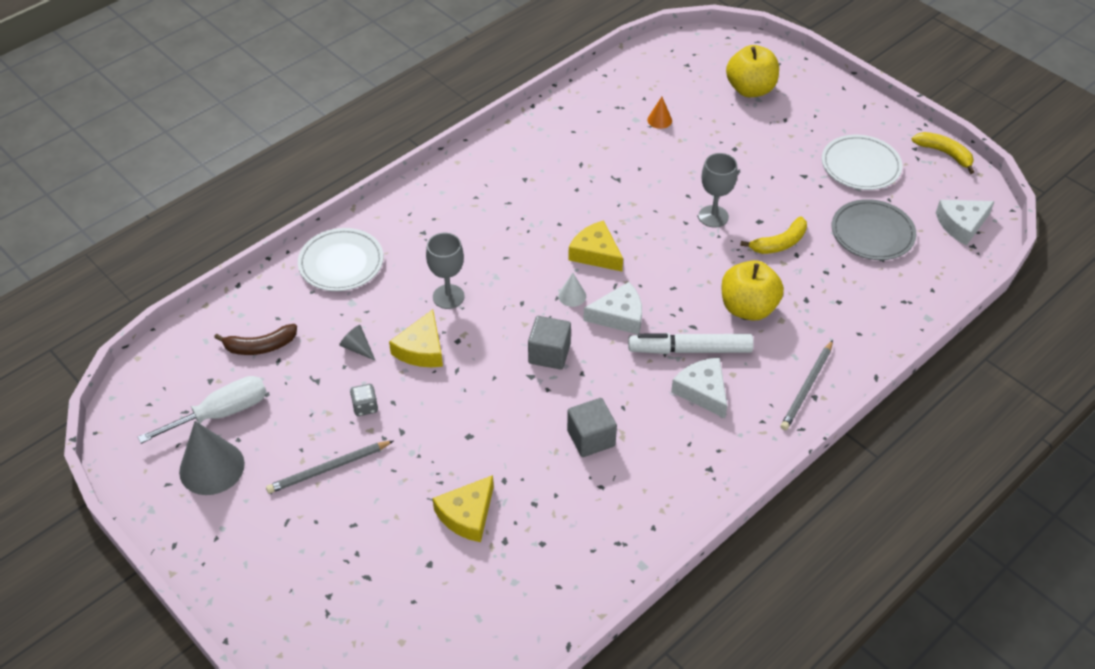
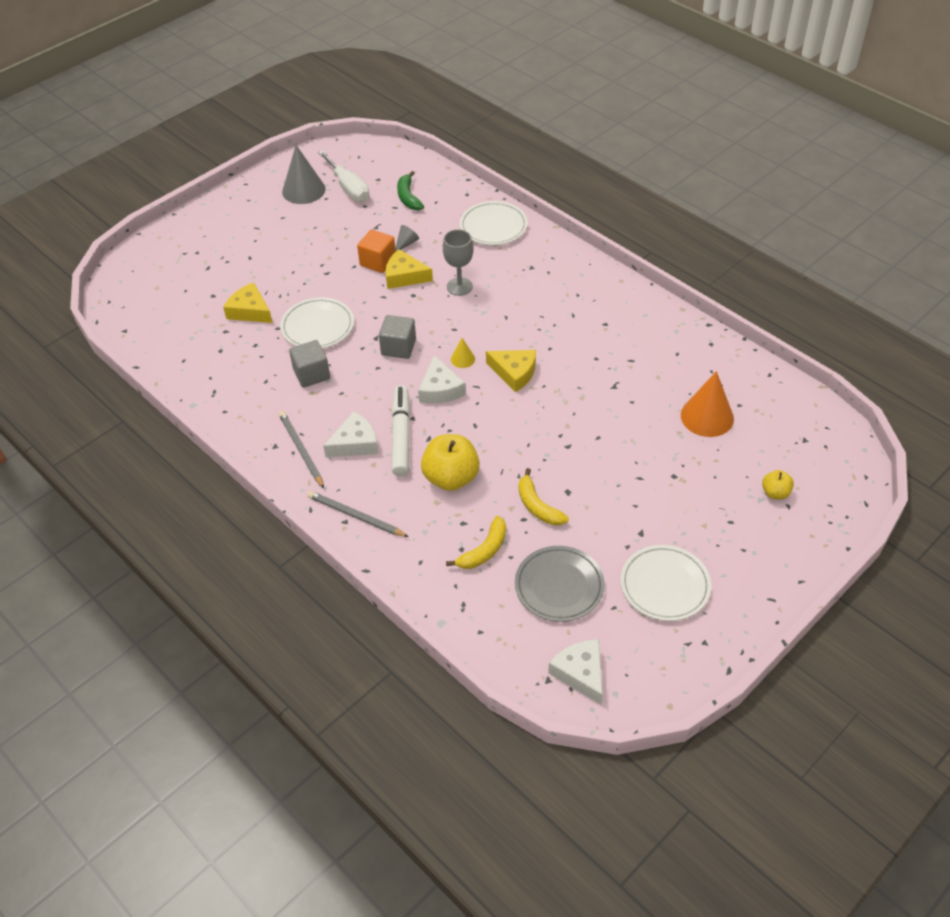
camera: 90 degrees right, 0 degrees up
(260, 346) = (408, 197): brown banana -> green banana
(328, 469) = (297, 241): grey pencil -> grey pencil (301, 450)
(365, 407) = (350, 253): grey dice -> none
(388, 377) = (378, 262): none -> orange cube
(505, 436) = (317, 326): none -> white plate
(572, 296) = (463, 359): white cone -> yellow cone
(595, 253) = (514, 373): yellow cheese -> yellow cheese turned 75 degrees clockwise
(659, 120) = (707, 416): orange cone -> orange cone, size x2.05
(713, 216) = (570, 456): grey goblet -> none
(750, 89) = (775, 493): yellow apple -> yellow apple, size x0.52
(944, 154) = (700, 672): yellow banana -> yellow banana (484, 550)

